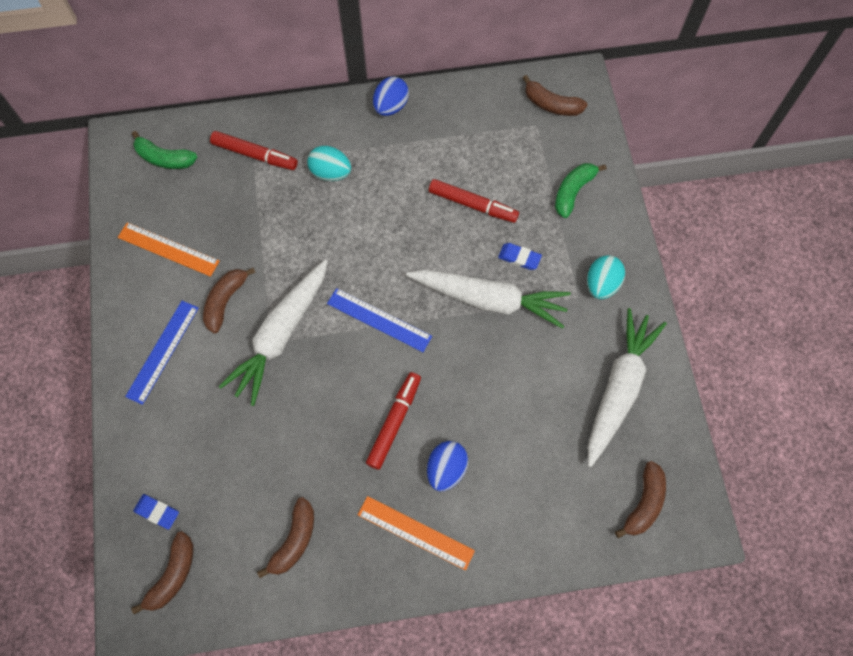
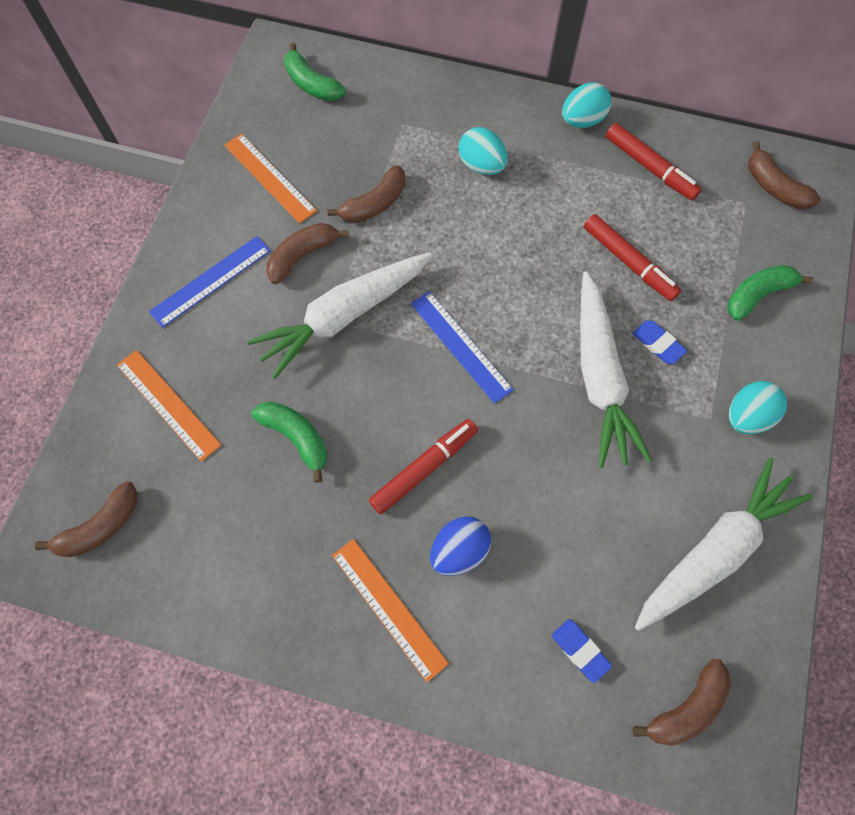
camera: 25 degrees right, 0 degrees up
(157, 512) = (119, 449): blue eraser -> blue eraser (580, 650)
(178, 461) = (168, 404): none -> orange ruler
(254, 155) = (408, 115): red marker -> red marker (649, 167)
(289, 442) = (296, 437): none -> green banana
(294, 540) = (248, 551): brown banana -> brown banana (374, 204)
(391, 106) = (582, 120): blue egg -> turquoise egg
(489, 300) = (599, 377): white carrot -> white carrot turned 45 degrees clockwise

